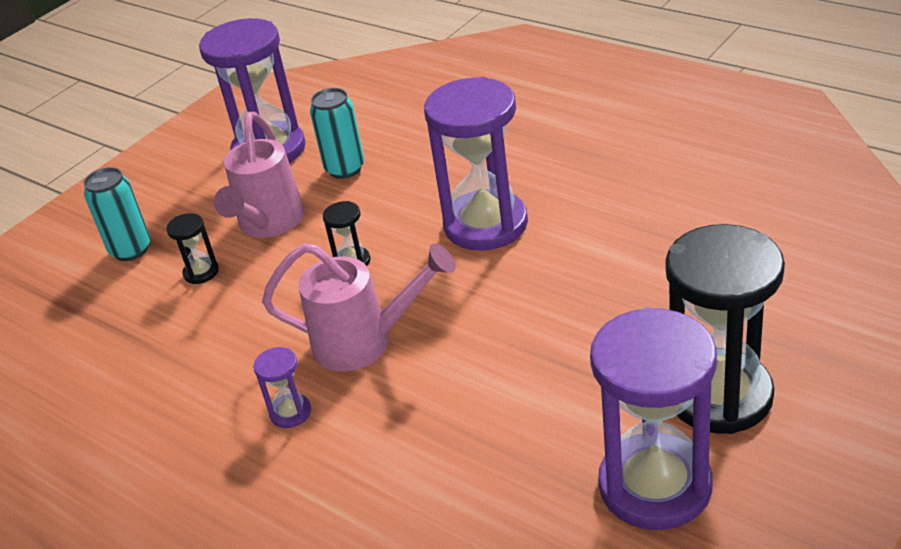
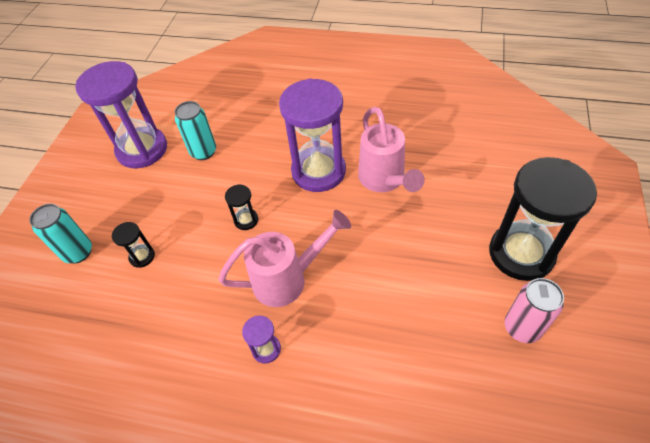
camera: 25 degrees left, 15 degrees up
(268, 224) = (172, 206): pink watering can -> pink watering can (384, 180)
(655, 486) = (522, 328): purple hourglass -> pink can

